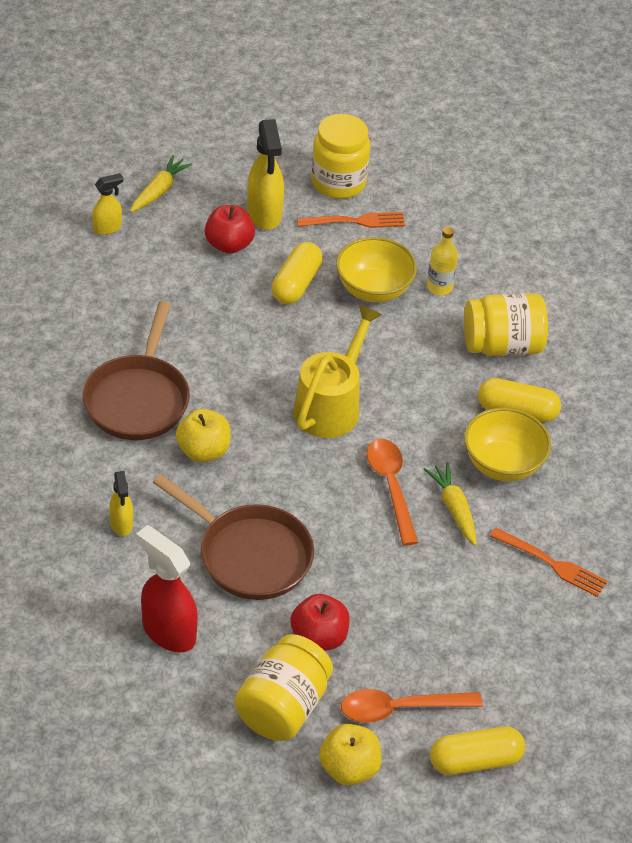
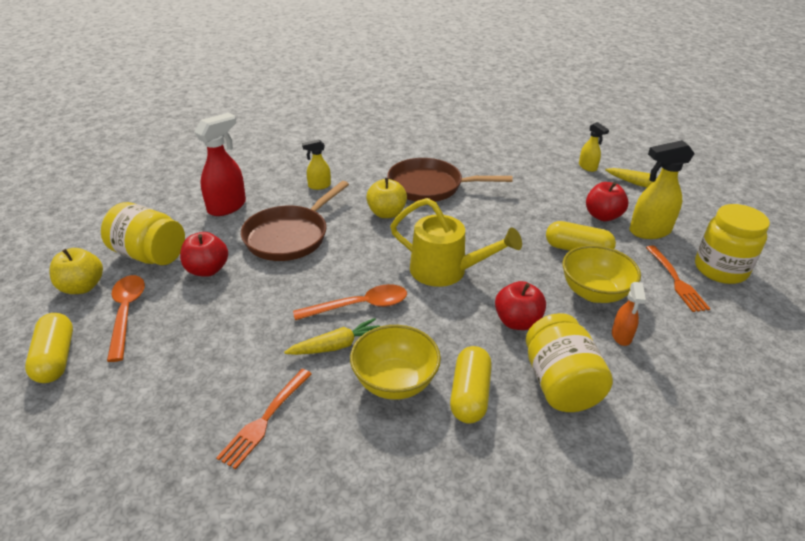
camera: 90 degrees right, 10 degrees down
(418, 359) = (517, 322): none -> red apple
(439, 287) = (621, 336): yellow bottle -> orange spray bottle

